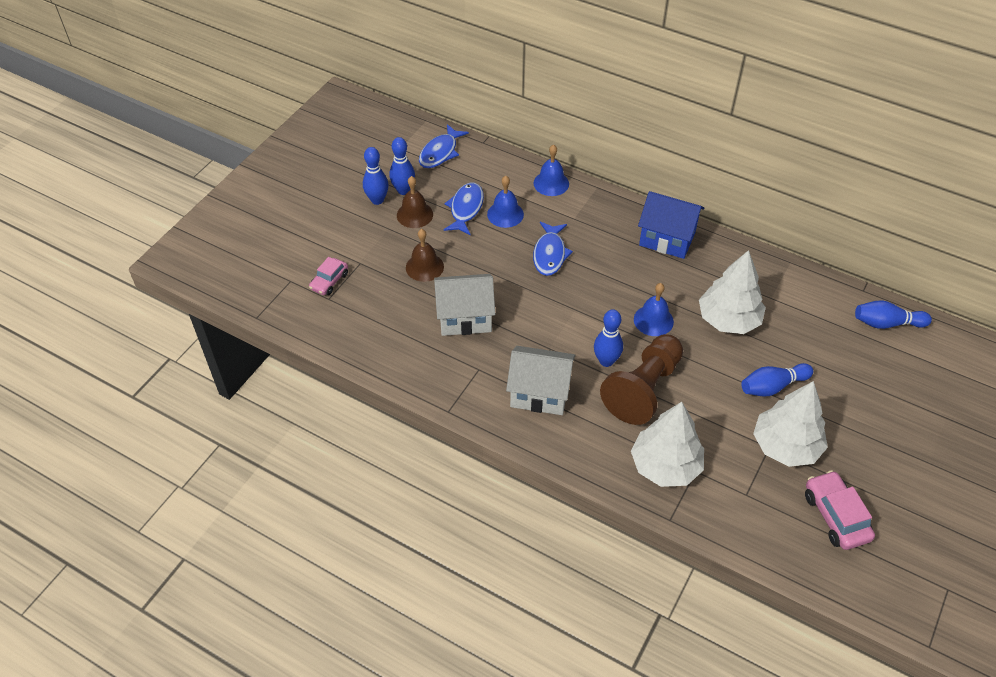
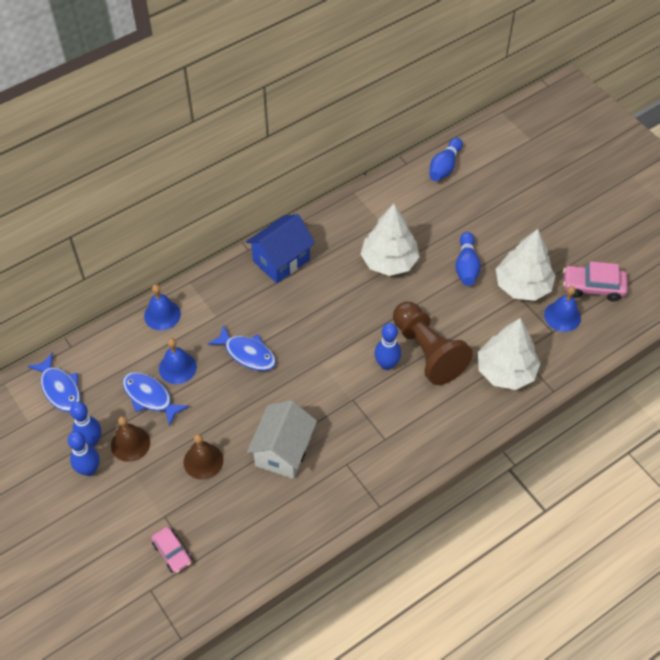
camera: 65 degrees left, 5 degrees up
(540, 393) = (395, 427): white house -> none
(653, 320) = (362, 312): blue bell -> blue bell (562, 316)

